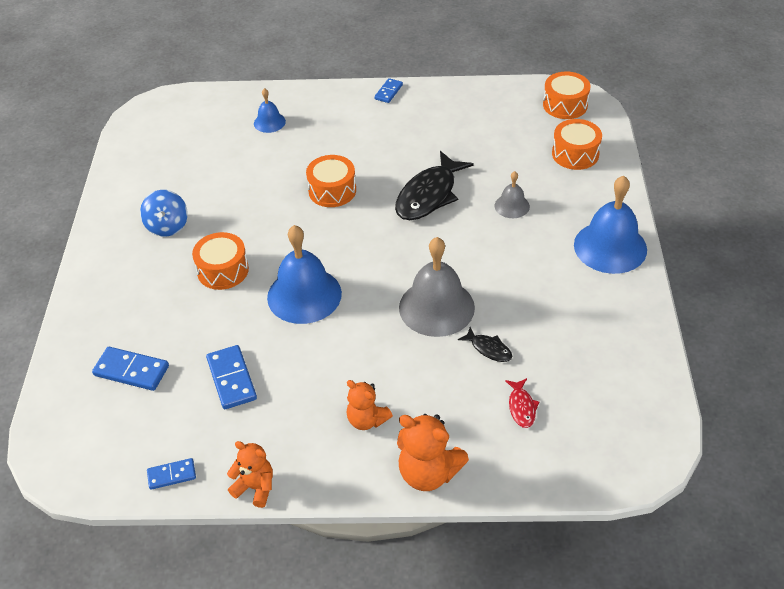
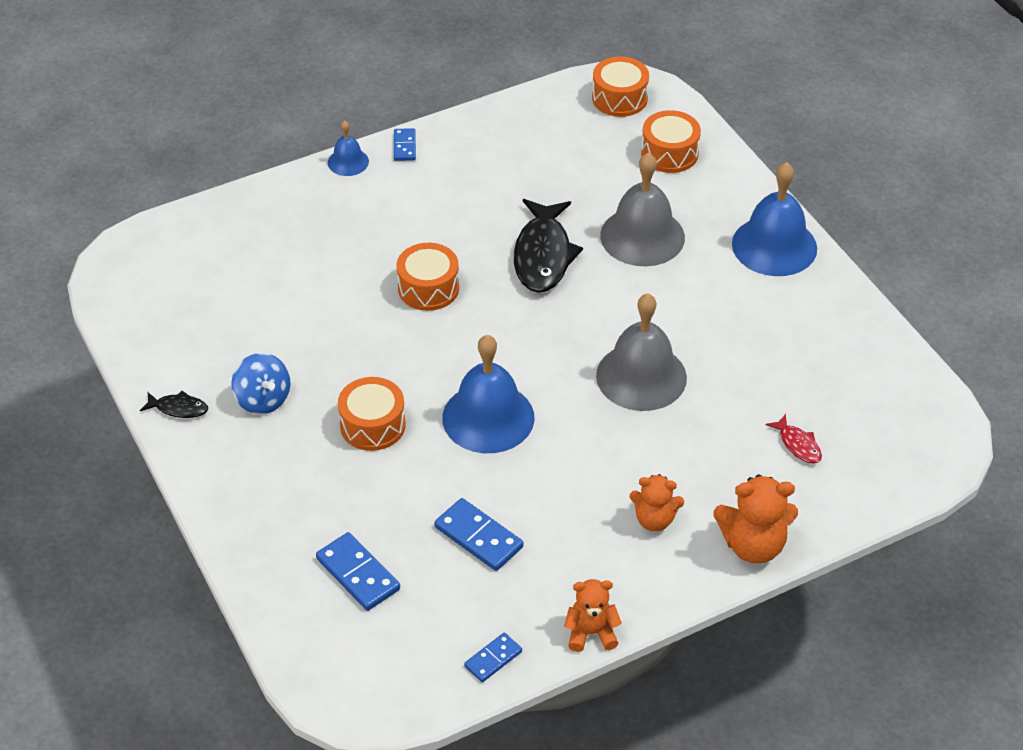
camera: 30 degrees left, 0 degrees up
(131, 371) = (358, 574): blue domino -> blue domino turned 60 degrees clockwise
(269, 122) = (287, 231): blue bell -> blue bell (348, 162)
(489, 349) = (725, 399): black fish -> black fish (178, 408)
(512, 206) = (642, 236): grey bell -> grey bell, size x1.97

